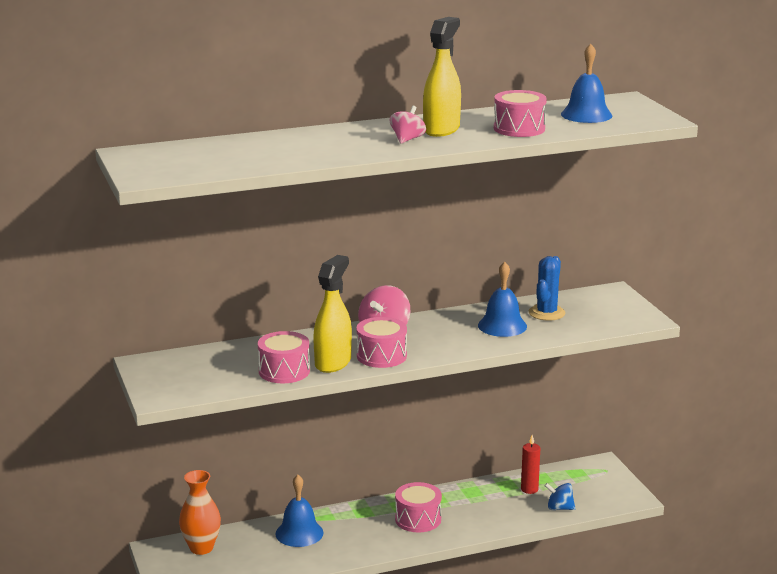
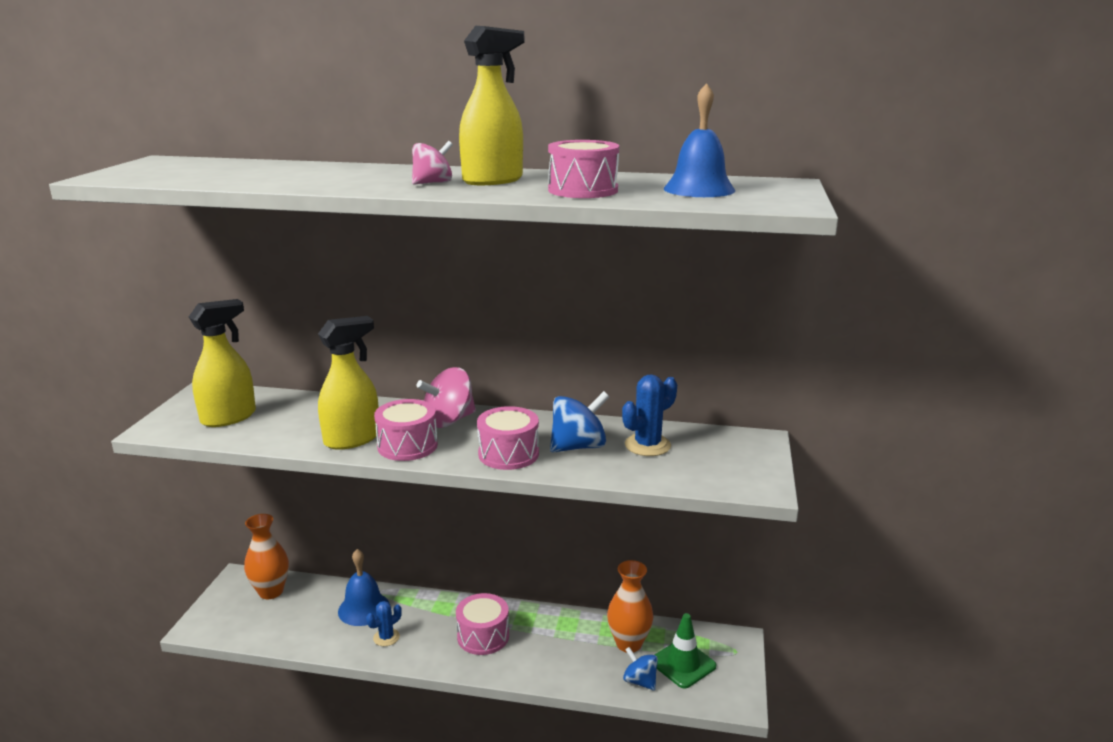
camera: 30 degrees right, 0 degrees up
(205, 374) = (229, 417): none -> yellow spray bottle
(284, 371) = (296, 435): pink drum -> pink drum (508, 454)
(343, 544) = (386, 637): none -> blue cactus
(502, 326) = (578, 447): blue bell -> blue spinning top
(529, 489) = (628, 643): red candle -> orange vase
(578, 489) = (683, 664): none -> green traffic cone

